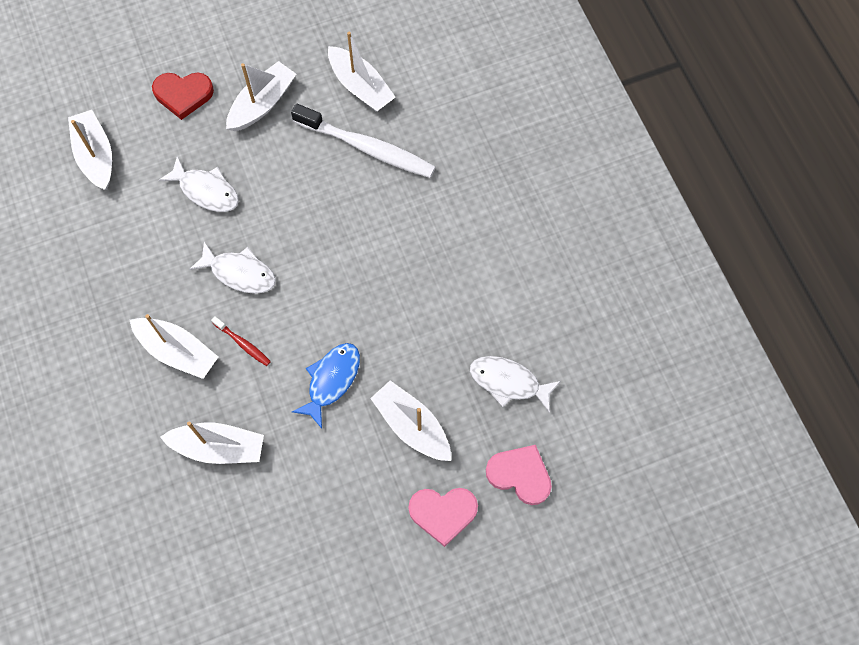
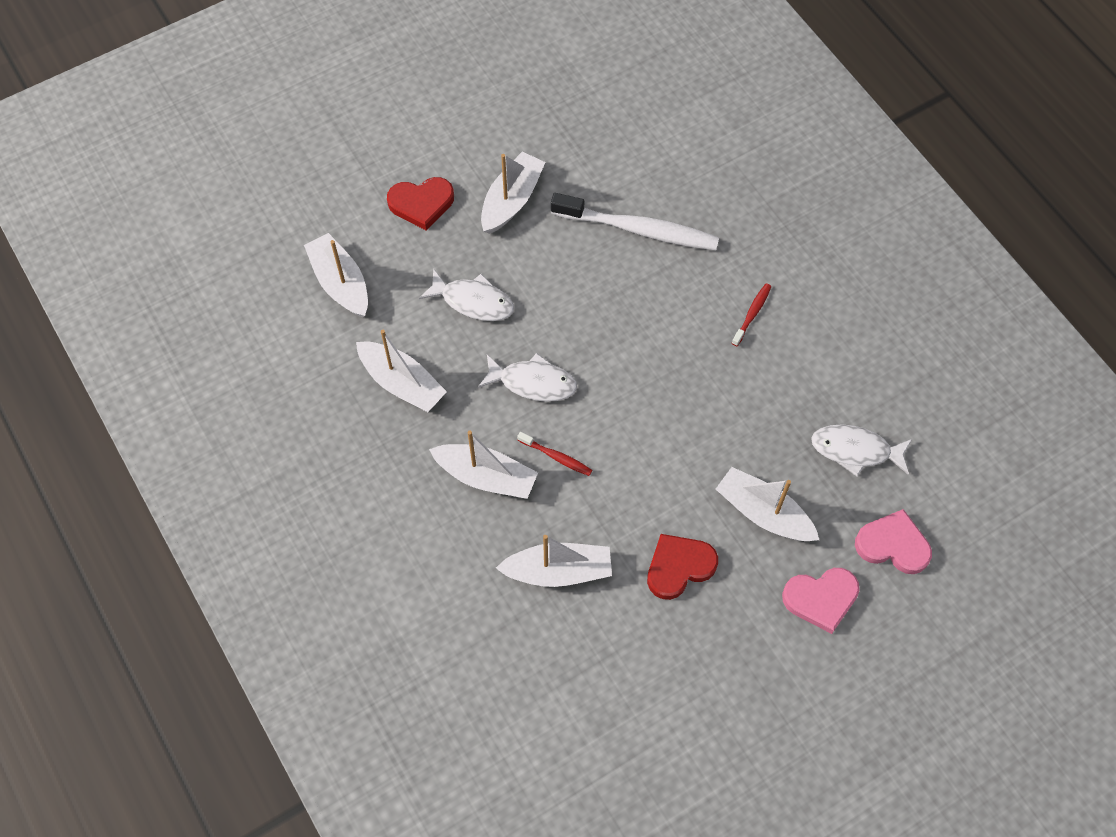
camera: 10 degrees left, 5 degrees down
(325, 462) = (679, 567): none -> red heart
(331, 381) = (664, 480): blue fish -> none
(360, 86) = (614, 166): white boat -> white boat (402, 383)
(448, 241) = (752, 314): none -> red toothbrush

